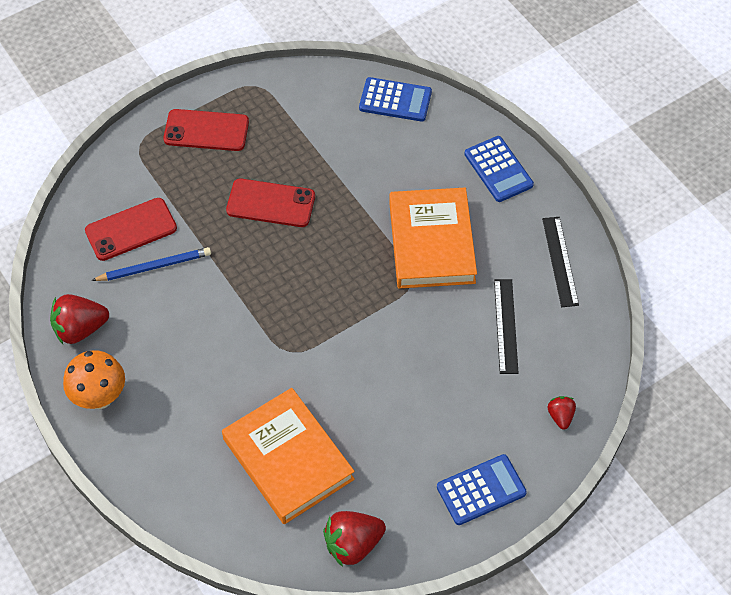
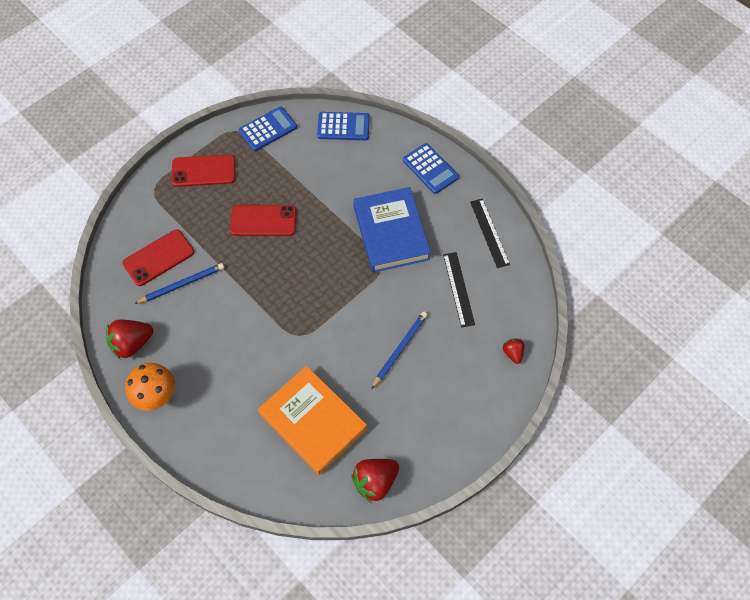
camera: 10 degrees left, 5 degrees up
(415, 388) = (400, 349): none -> blue pencil
(431, 242) = (391, 233): orange book -> blue book
(481, 490) = (464, 421): blue calculator -> blue calculator (268, 129)

